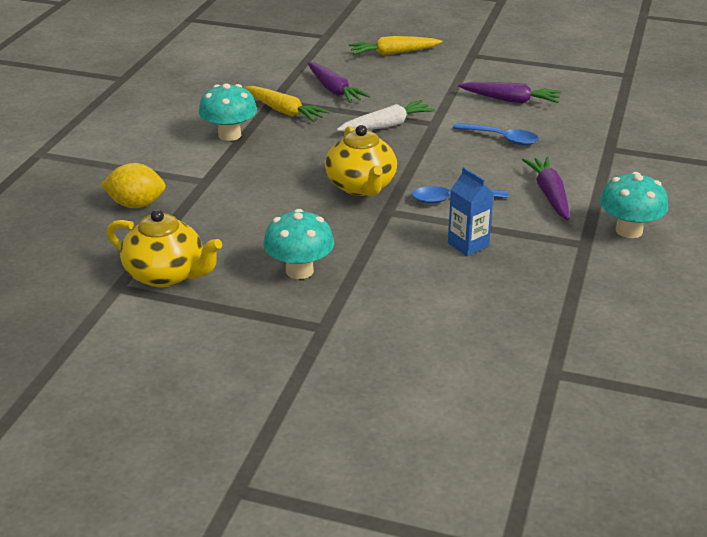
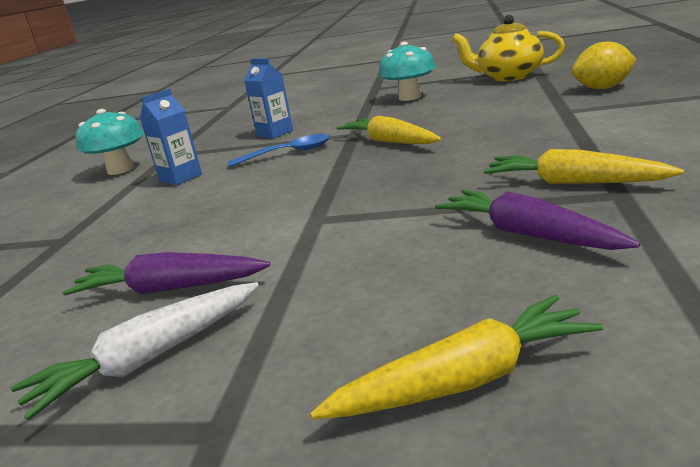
camera: 175 degrees right, 10 degrees down
(229, 135) = (608, 143): turquoise mushroom -> none
(361, 186) = (389, 142): yellow teapot -> yellow carrot
(386, 125) = (390, 200): white carrot -> white carrot (150, 359)
(501, 138) = (213, 220): blue spoon -> none
(549, 194) = (181, 178): purple carrot -> blue carton

